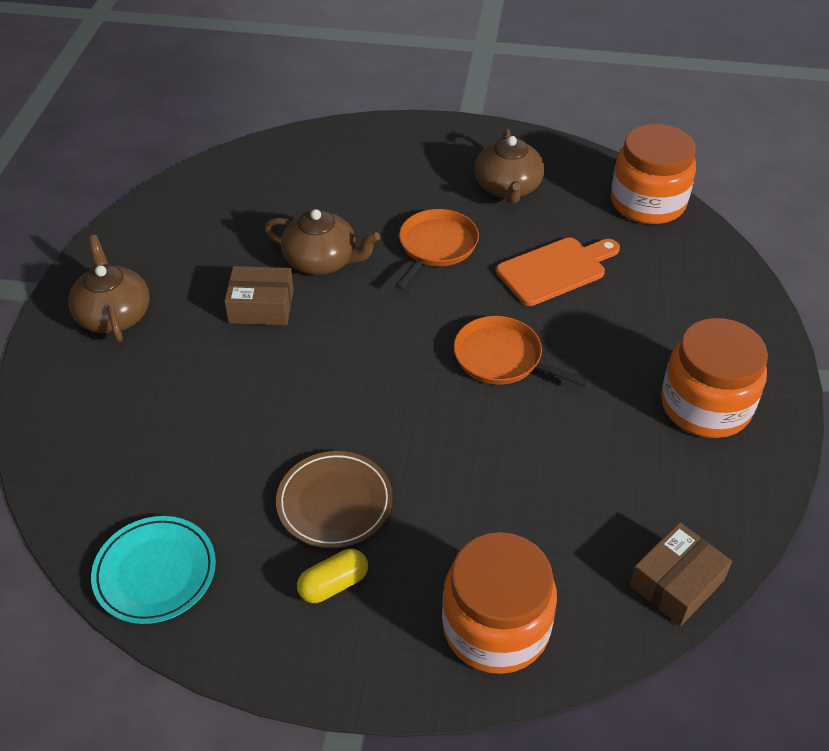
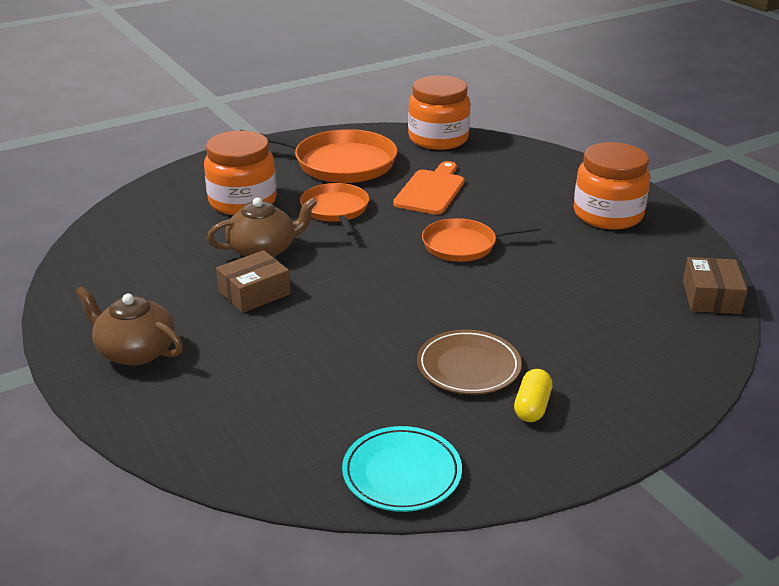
camera: 40 degrees left, 15 degrees down
(496, 627) = (654, 370): orange jar -> orange jar (242, 201)
(508, 187) = (339, 163): brown teapot -> orange pan

